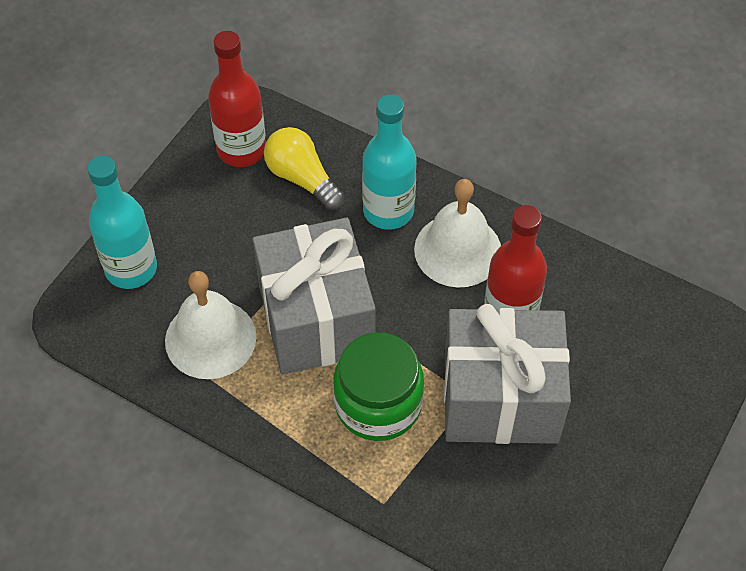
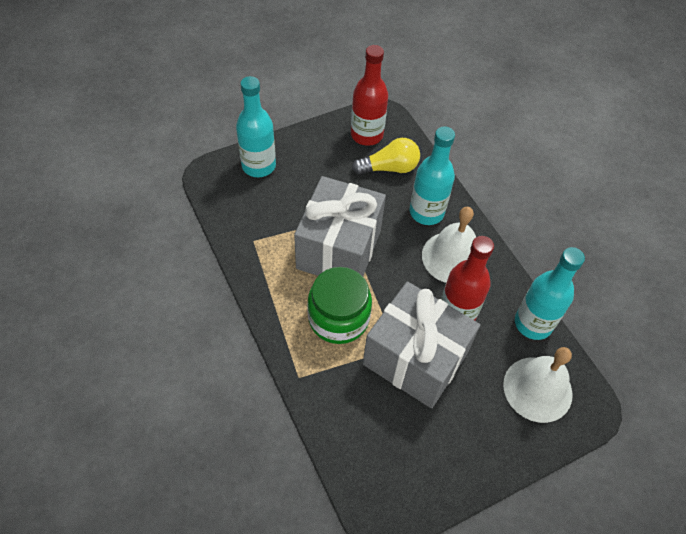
camera: 30 degrees right, 0 degrees up
(210, 338) = (272, 226): white bell -> white bell (537, 389)
(302, 178) = (389, 168): yellow light bulb -> yellow light bulb turned 90 degrees clockwise
(600, 276) = (533, 323): none -> turquoise bottle

